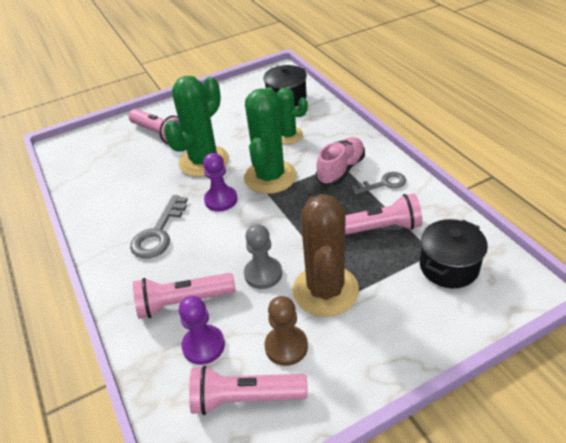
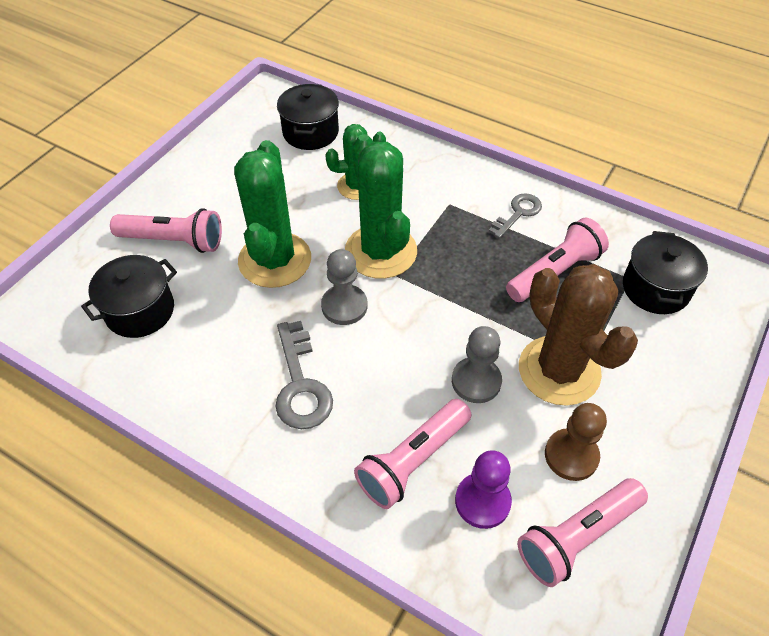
camera: 35 degrees left, 10 degrees up
(112, 164) = (140, 311): none -> black pot
(221, 200) = (344, 306): purple pawn -> grey pawn
(341, 170) = (457, 212): pink shoe -> none

